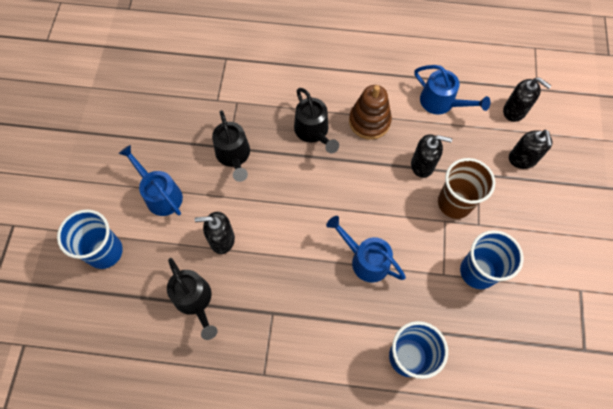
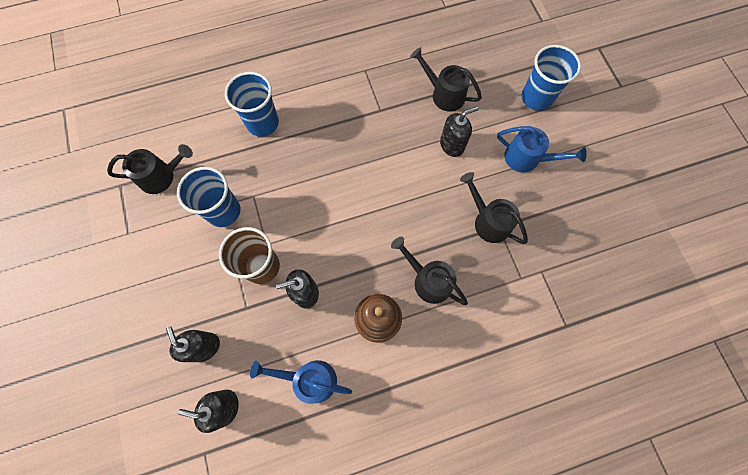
camera: 155 degrees right, 5 degrees up
(365, 259) = (325, 180): blue watering can -> none
(536, 340) = (162, 176): none -> black watering can

